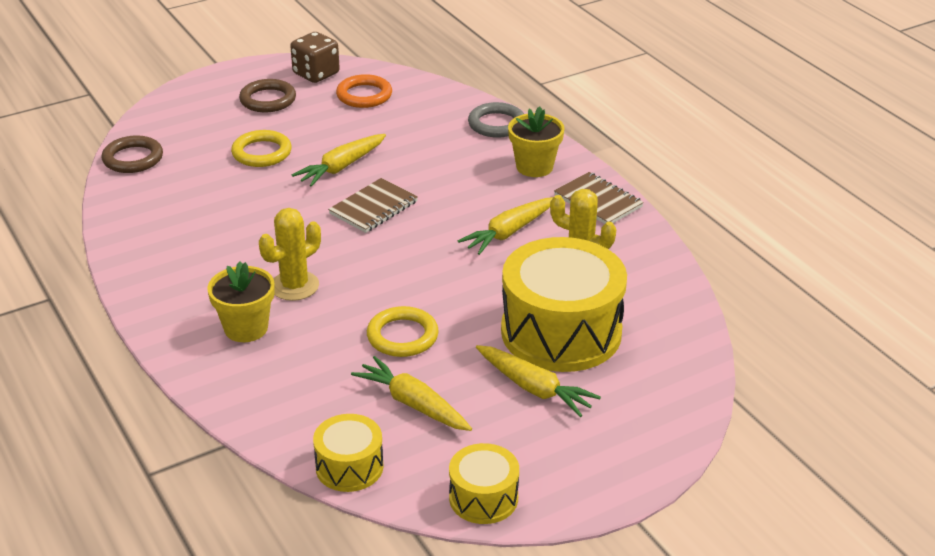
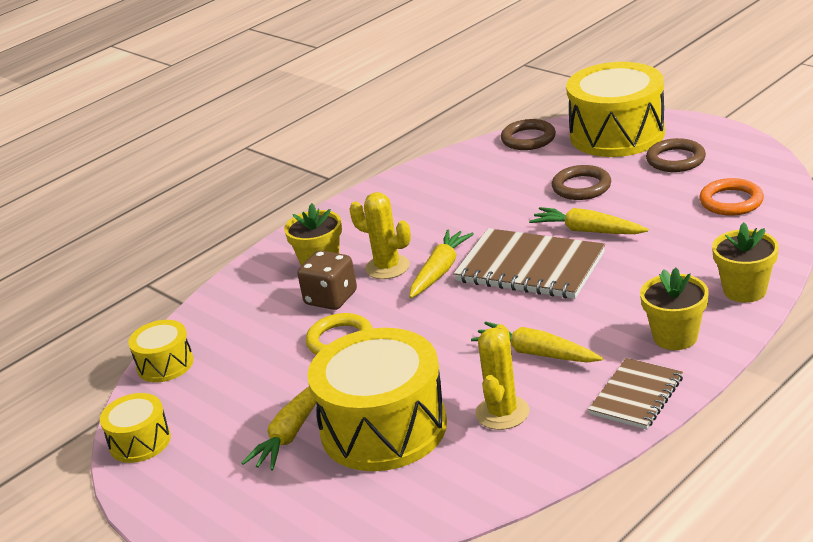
camera: 80 degrees right, 5 degrees down
(186, 114) = (617, 134): none -> yellow drum
(262, 153) = (581, 187): yellow ring -> brown ring
(316, 74) = (748, 165): brown dice -> brown dice (331, 298)
(373, 208) = (530, 267): brown notebook -> brown notebook, size x1.66
(413, 404) = (250, 372): yellow carrot -> yellow carrot (440, 271)
(496, 124) = (744, 290): grey ring -> yellow flower pot

